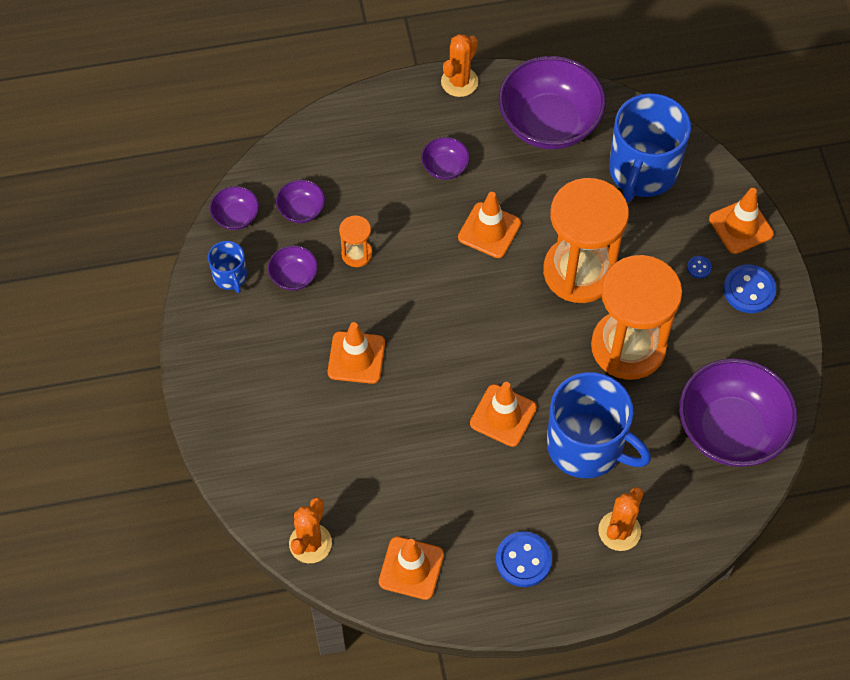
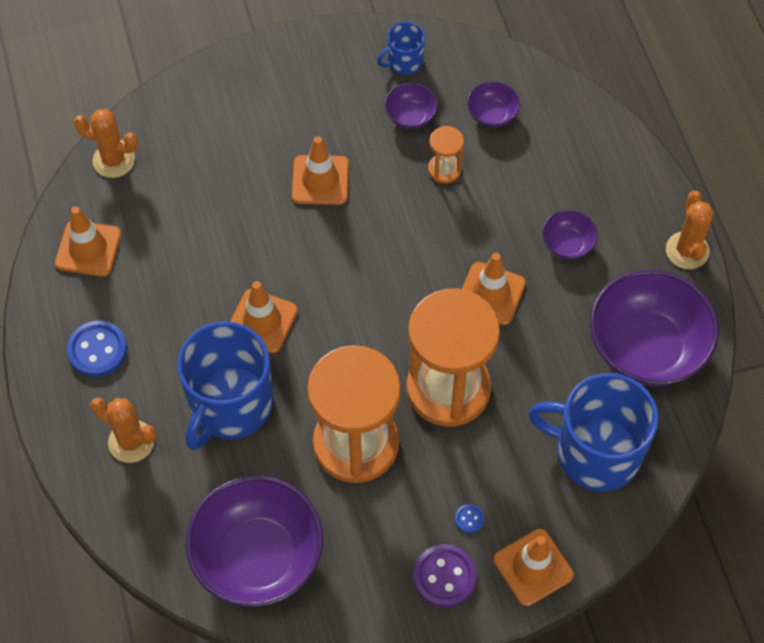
camera: 85 degrees right, 0 degrees up
(236, 217) = (476, 58): purple bowl -> none
(459, 82) = (687, 250): orange cactus -> orange cactus turned 60 degrees clockwise
(749, 290) = (444, 577): blue button -> purple button

